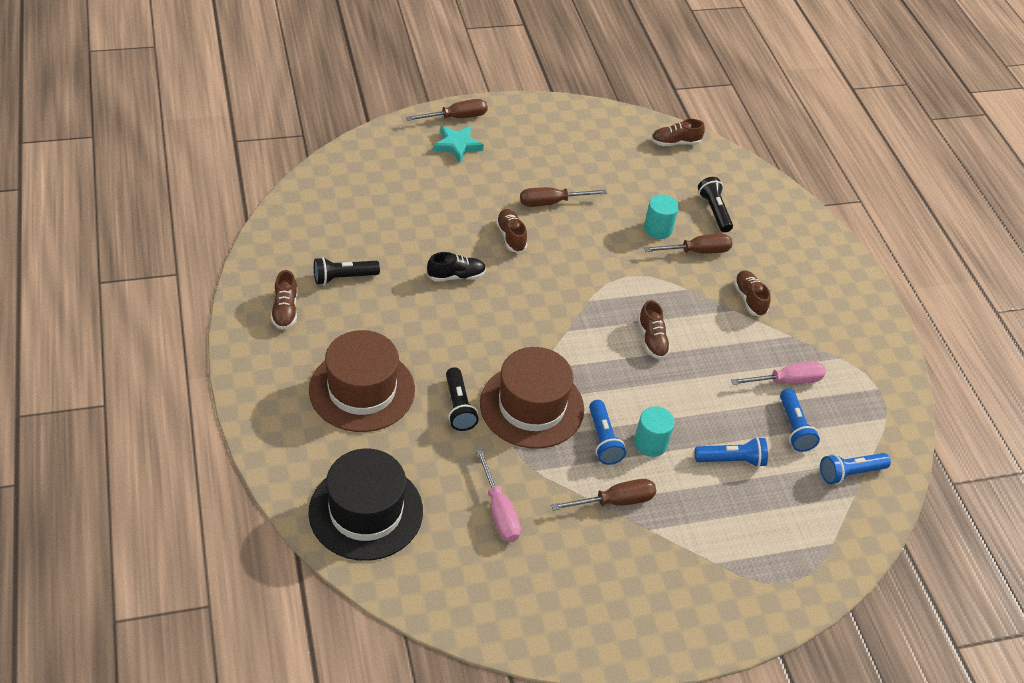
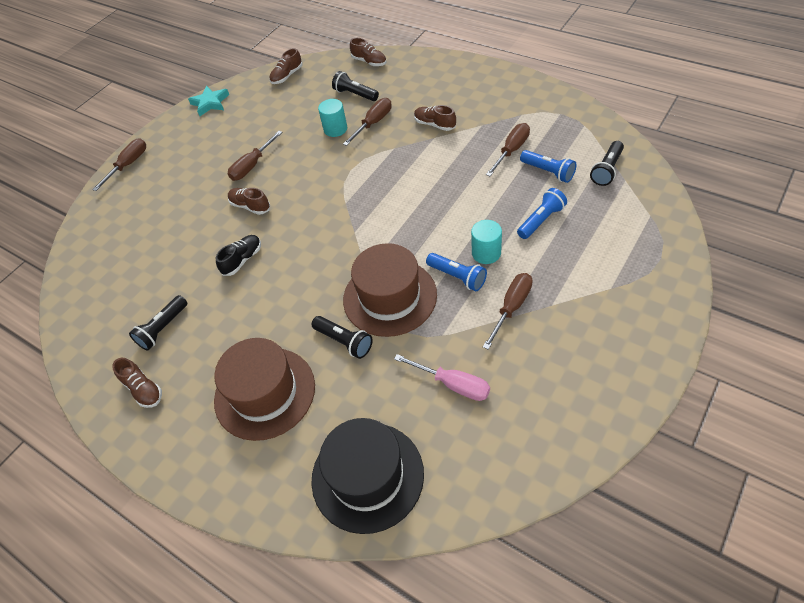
camera: 30 degrees left, 5 degrees up
(457, 145) = (149, 181): turquoise star -> turquoise star (210, 103)
(652, 340) = (411, 193): brown shoe -> brown shoe (369, 62)
(787, 381) = (511, 150): pink screwdriver -> brown screwdriver
(850, 473) = (607, 170): blue flashlight -> black flashlight

